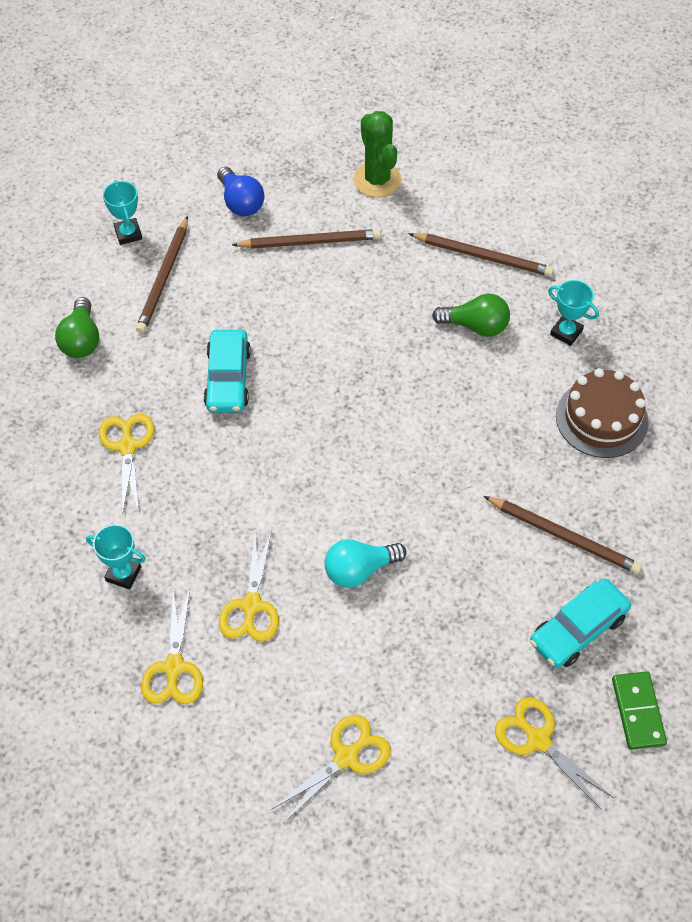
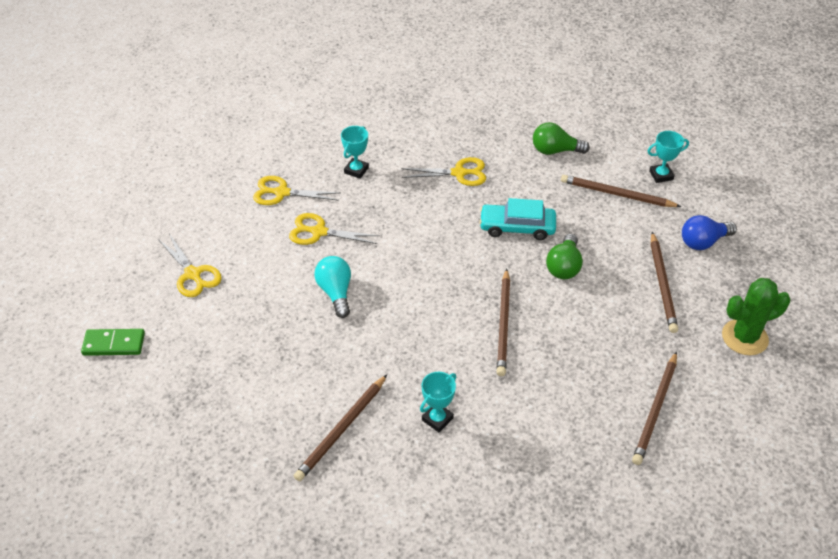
camera: 95 degrees right, 10 degrees down
(388, 388) = (503, 324): none -> brown pencil
(475, 326) = (570, 394): green light bulb -> green light bulb (564, 266)
(538, 740) = (170, 386): yellow scissors -> none
(566, 332) = (563, 466): turquoise trophy -> turquoise trophy (437, 419)
(578, 629) = (254, 426): turquoise car -> none
(601, 418) = (461, 479): brown cake -> none
(637, 711) = (173, 456): green domino -> green domino (114, 344)

